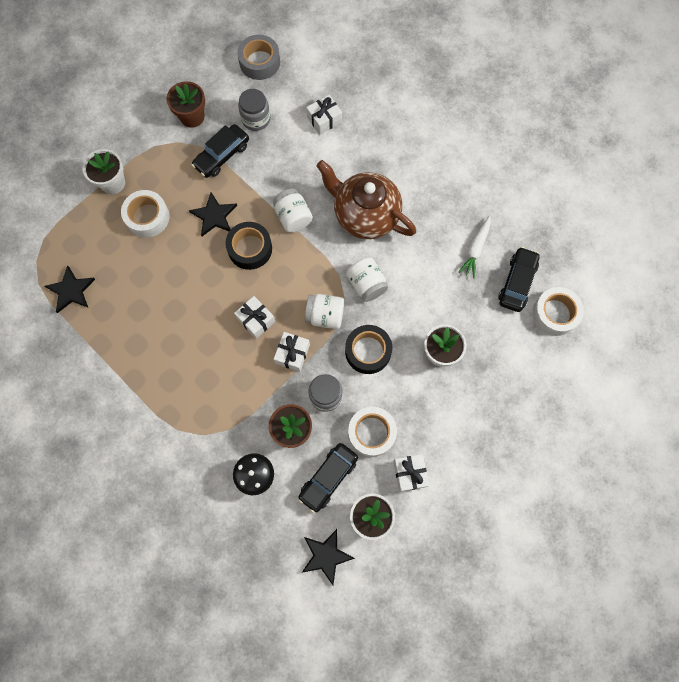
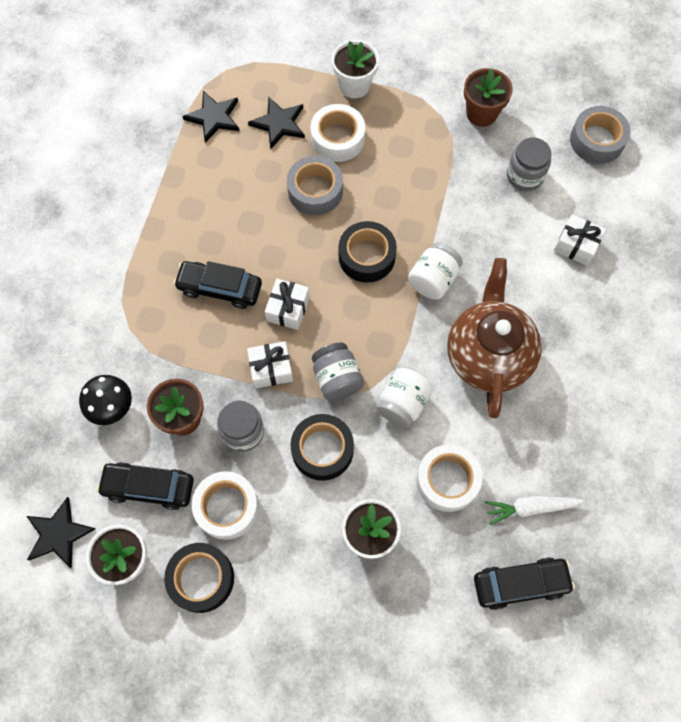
camera: 60 degrees right, 5 degrees down
(178, 254) = (315, 191): none -> grey tape
(214, 216) = (381, 200): black star -> black star (279, 124)
(222, 155) = (457, 167): black car -> black car (220, 288)
(325, 316) = (337, 379): white jar -> grey jar
(409, 473) = (201, 579): white gift -> black tape
(555, 314) = (509, 656): white tape -> white tape (447, 480)

